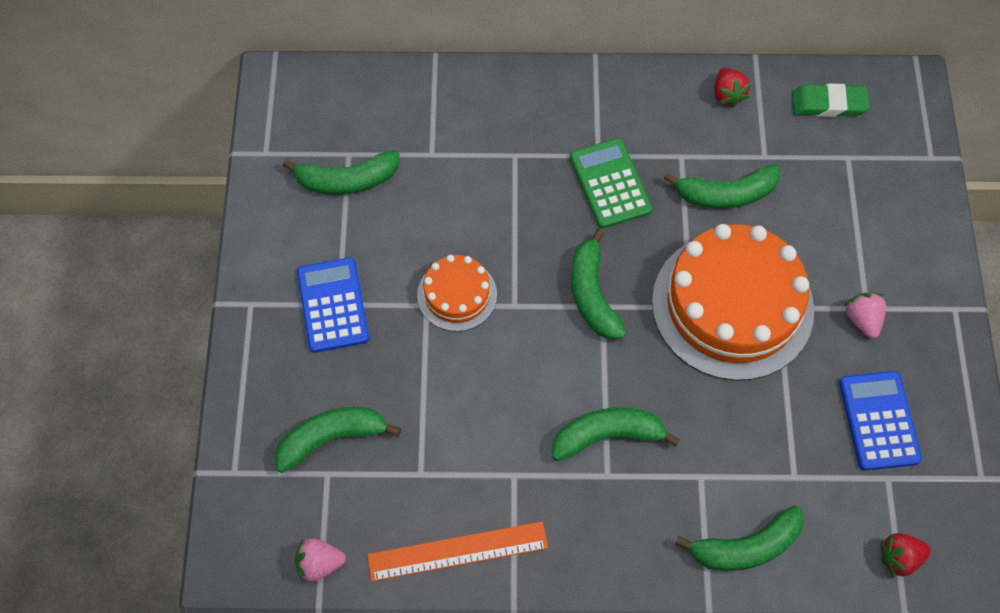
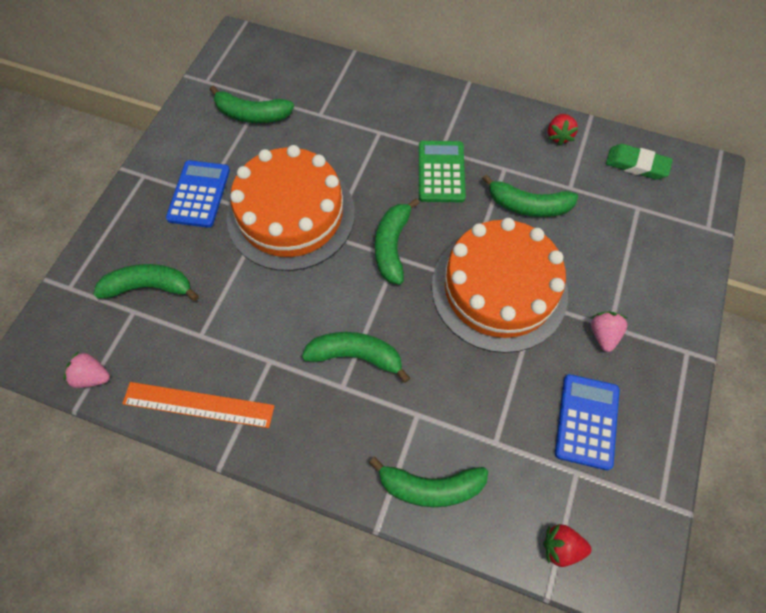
camera: 20 degrees right, 0 degrees up
(457, 295) = (291, 215): orange cake -> orange cake, size x2.01

